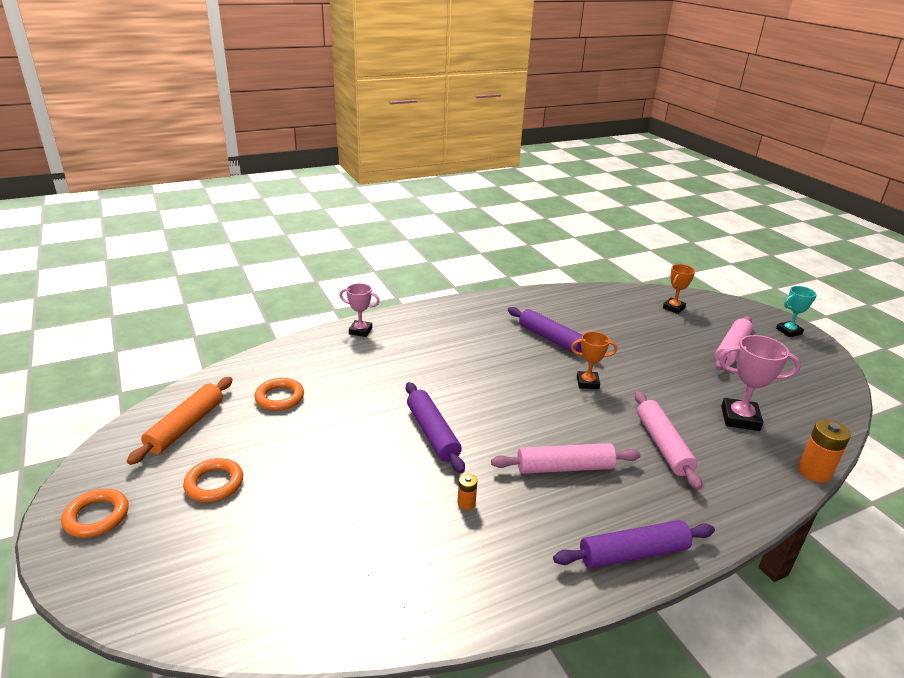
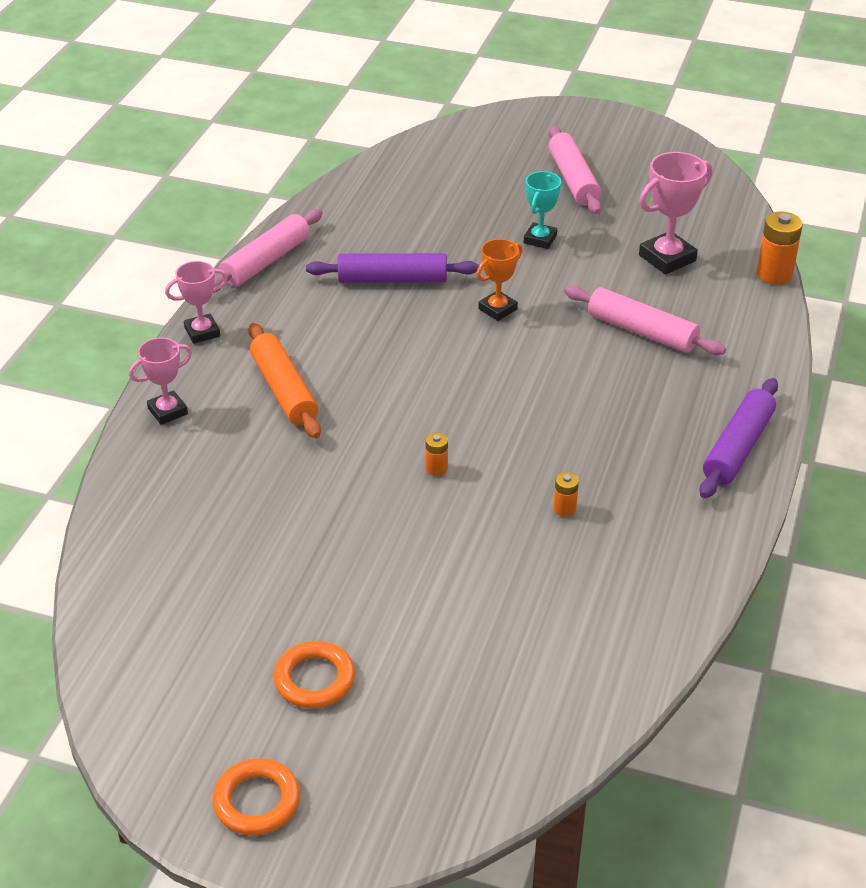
camera: 45 degrees left, 10 degrees up
(186, 426) = (172, 659): orange rolling pin -> orange rolling pin (284, 390)
(279, 397) = (218, 552): orange ring -> none
(427, 311) = (202, 332): none -> pink trophy
(432, 433) = (436, 468): purple rolling pin -> orange battery
(564, 467) = (595, 413): pink rolling pin -> pink rolling pin (266, 261)
(673, 308) = (459, 157): orange trophy -> none
(788, 331) = (596, 123): turquoise trophy -> turquoise trophy (540, 239)

